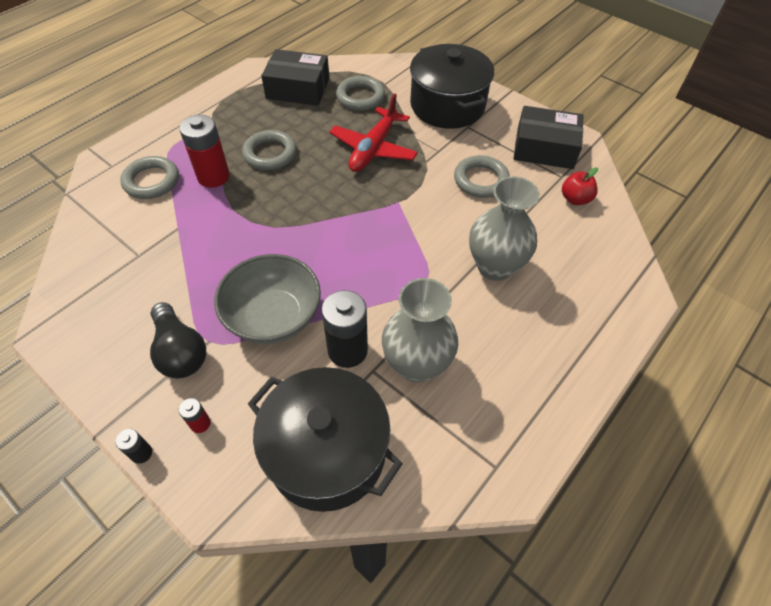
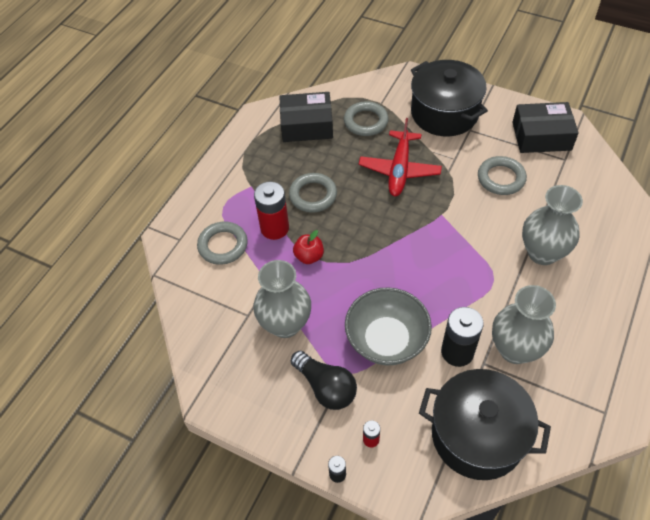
camera: 10 degrees left, 0 degrees up
(173, 274) = (285, 324): none -> grey vase
(575, 199) = (583, 177): red apple -> red apple (309, 256)

